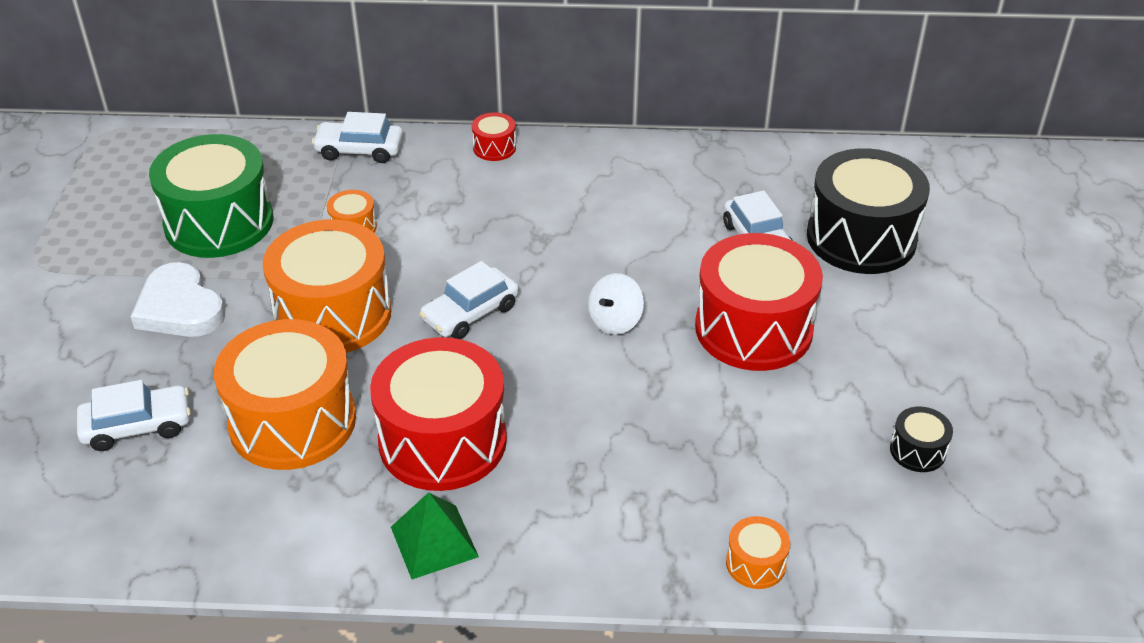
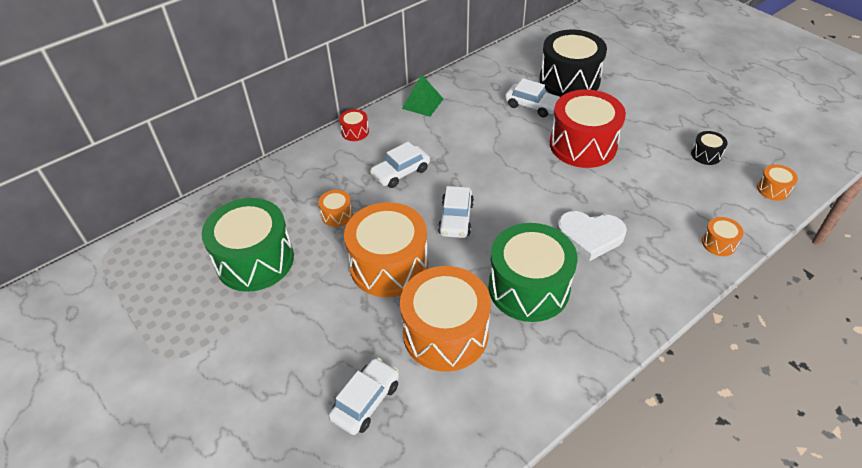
camera: 40 degrees left, 5 degrees up
(180, 308) = (298, 321): white heart -> white heart (590, 236)
(359, 150) = (283, 173): white car -> white car (400, 172)
(434, 541) = (591, 337): green pyramid -> green pyramid (422, 103)
(442, 441) = (529, 288): red drum -> green drum
(615, 321) = (524, 179): white spinning top -> none
(951, 559) = (773, 189): none -> orange drum

